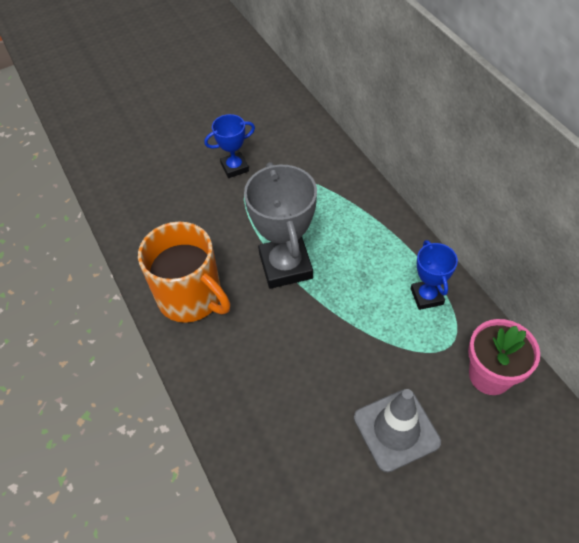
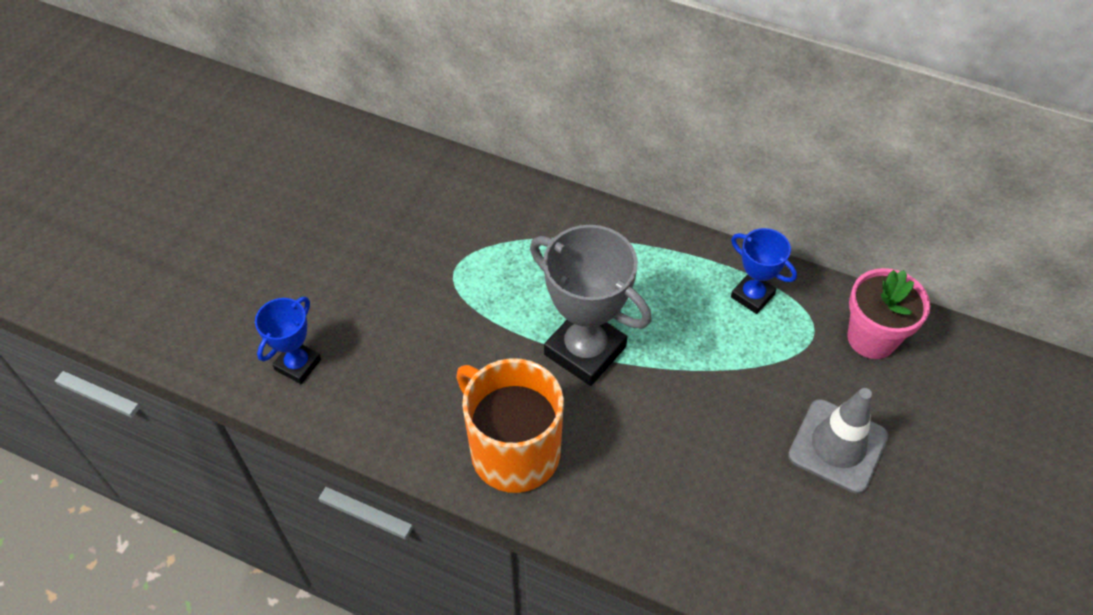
camera: 40 degrees left, 0 degrees up
(191, 297) = (513, 451): orange mug -> orange mug turned 135 degrees counterclockwise
(234, 167) = (421, 271): blue trophy -> blue trophy (298, 365)

